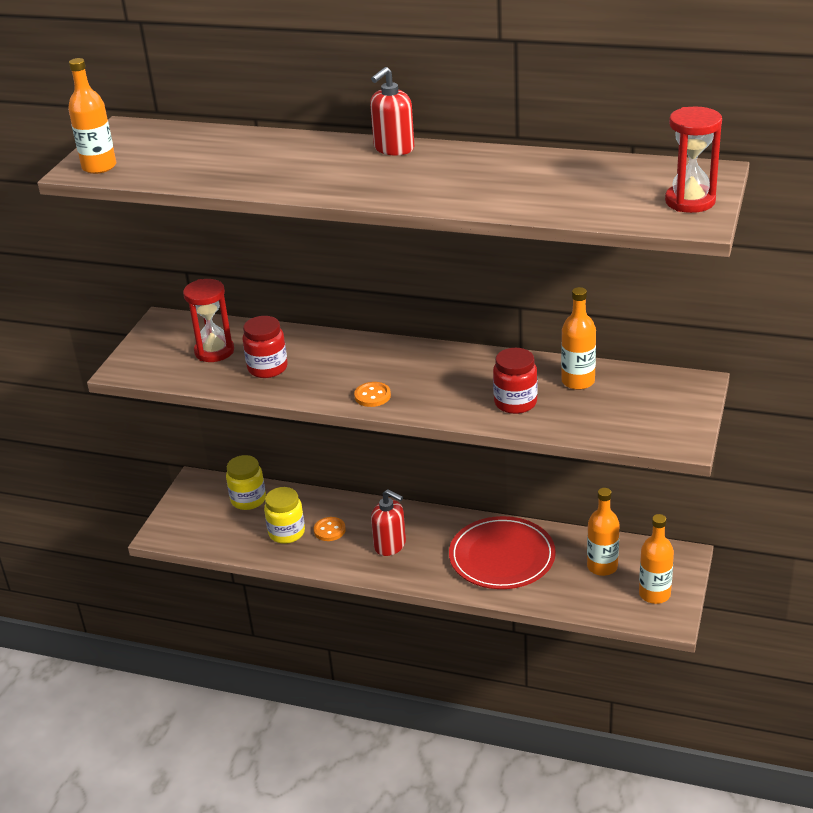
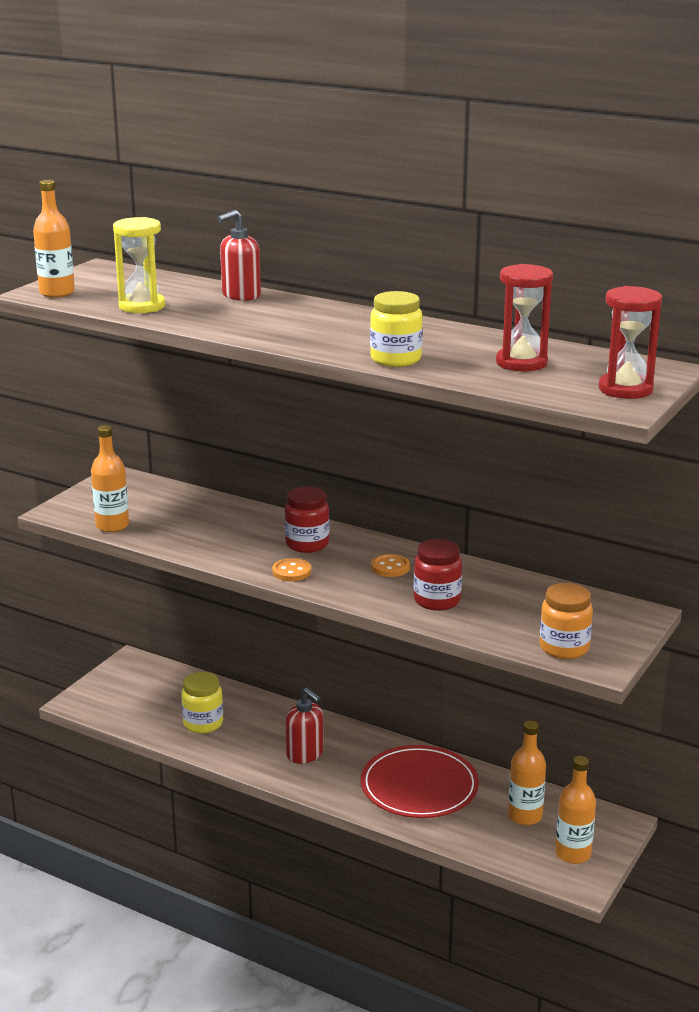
camera: 10 degrees right, 10 degrees down
(192, 171) = (142, 306): none -> yellow hourglass
(214, 351) = (153, 510): red hourglass -> red hourglass (521, 363)
(248, 500) = (177, 686): yellow jar -> yellow jar (395, 359)
(267, 368) = (198, 532): red jar -> red jar (307, 544)
(329, 530) = (248, 729): orange button -> orange button (390, 567)
(393, 149) = (348, 313): red soap dispenser -> red soap dispenser (240, 295)
(578, 381) = (512, 592): orange bottle -> orange bottle (112, 526)
(645, 431) = (564, 648): none -> orange jar

